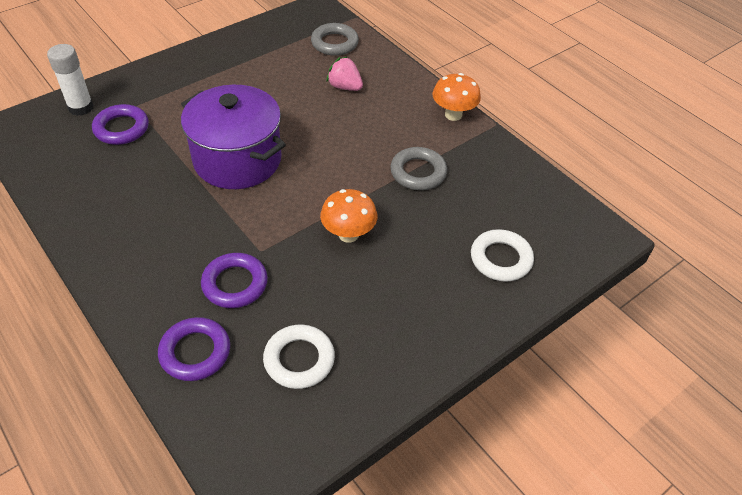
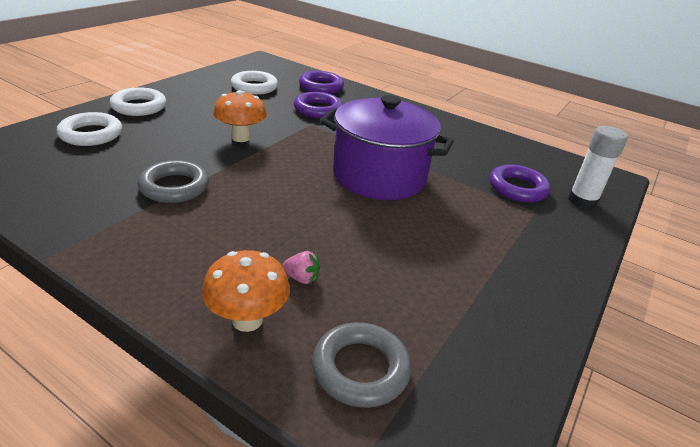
camera: 160 degrees right, 15 degrees down
(345, 87) = (301, 278): pink strawberry -> pink strawberry, size x0.64
(453, 115) = (117, 262): orange mushroom -> orange mushroom (247, 320)
(459, 314) = (139, 106): none -> white ring

